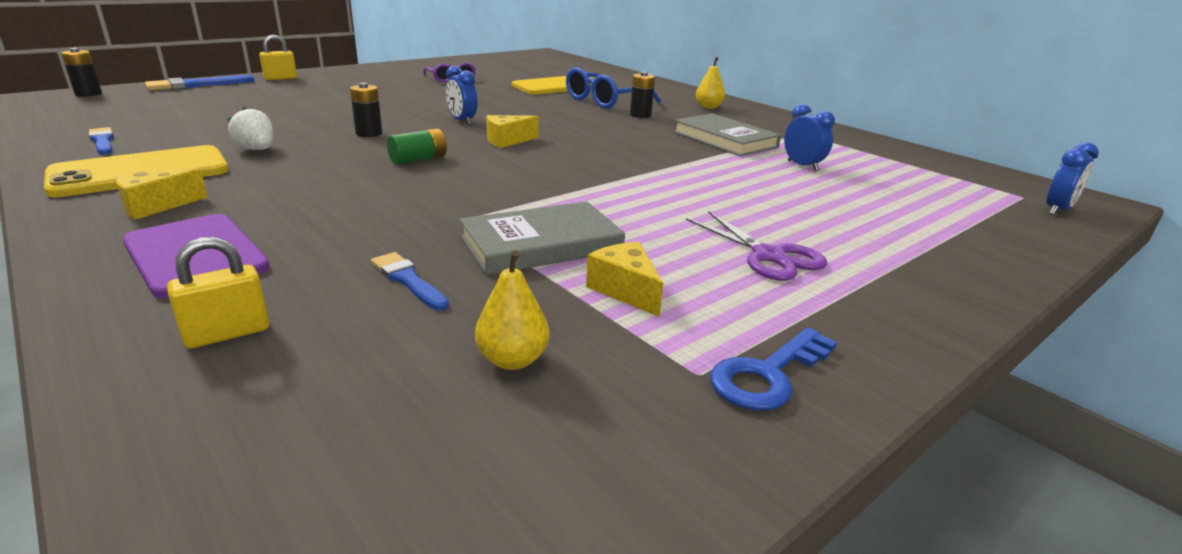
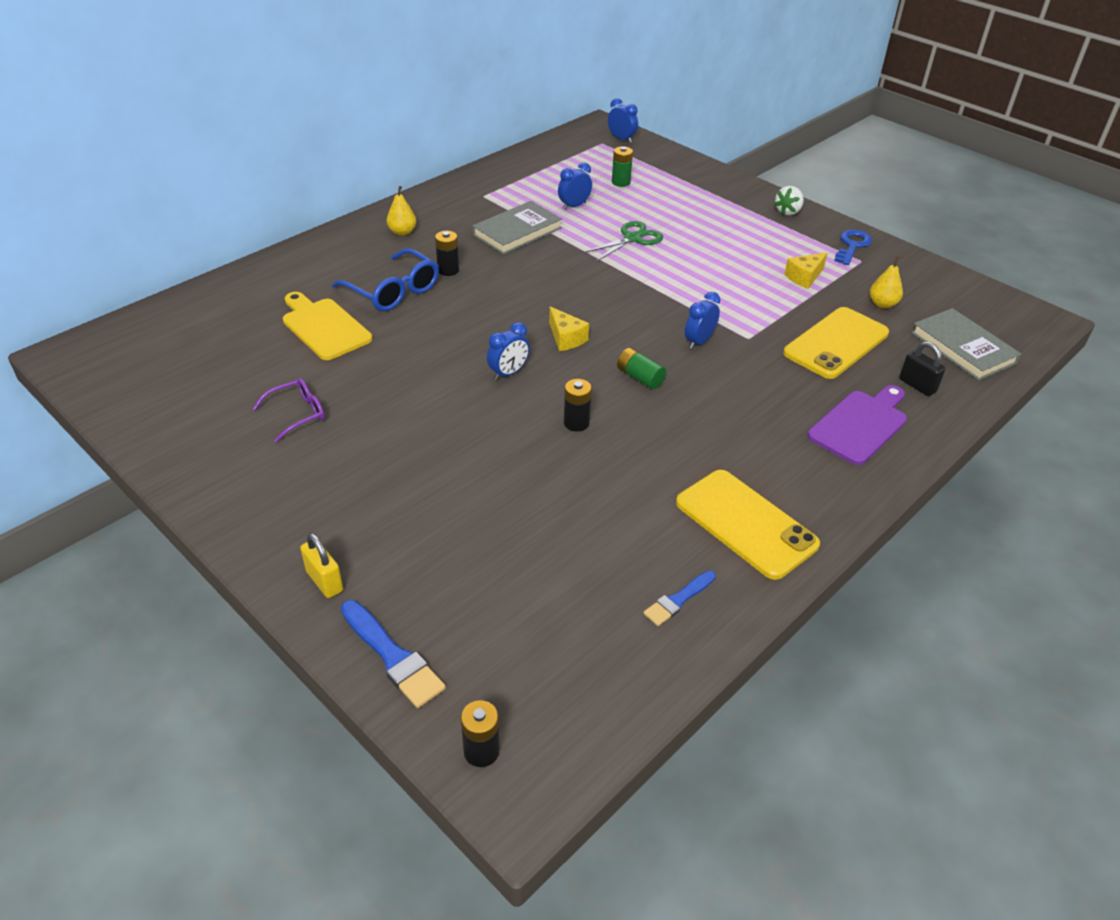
camera: 95 degrees left, 15 degrees up
(155, 206) = (803, 480): yellow cheese -> none
(227, 334) = (917, 385): yellow padlock -> black padlock
(257, 150) = (656, 478): white strawberry -> white strawberry (788, 211)
(408, 280) = (836, 343): blue brush -> yellow phone
(469, 192) = (699, 342): none -> blue clock
(541, 244) = (767, 305): grey book -> grey book (963, 348)
(727, 186) = (633, 238): none -> green scissors
(767, 375) = (852, 246): blue key -> blue key turned 105 degrees counterclockwise
(769, 256) = (739, 234): purple scissors -> none
(895, 195) = (621, 182): none -> green battery

